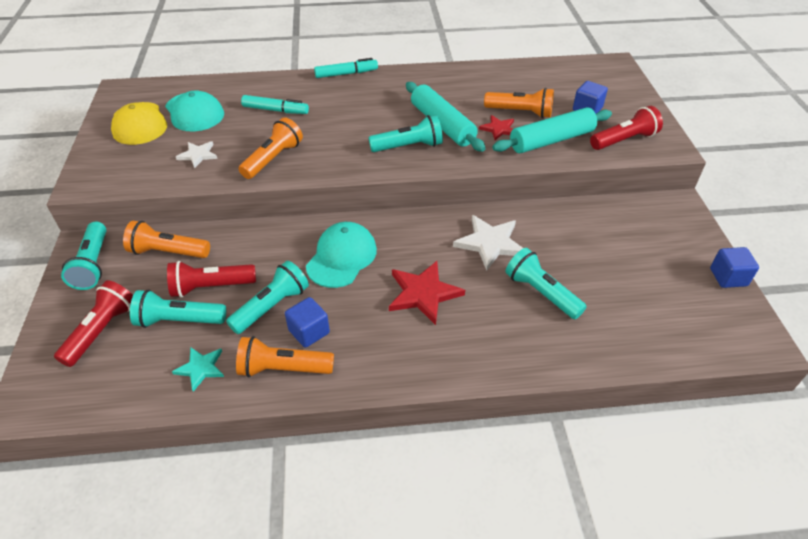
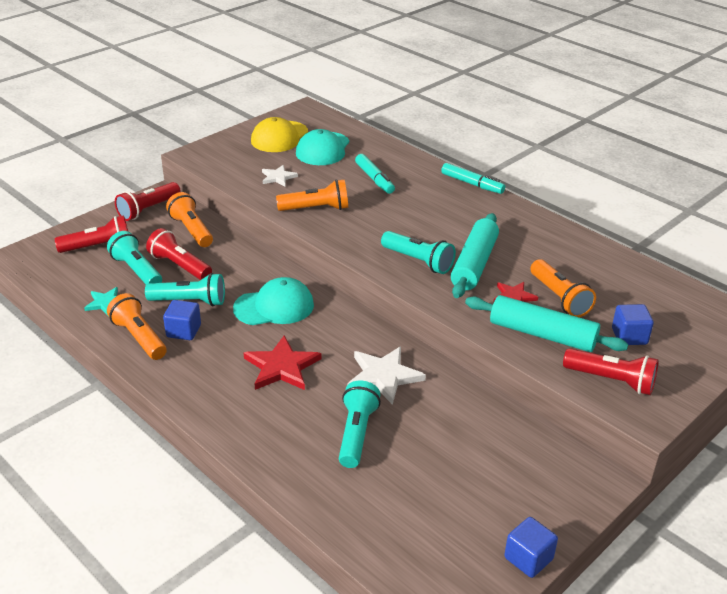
camera: 50 degrees right, 10 degrees down
(93, 265) = (148, 209): turquoise flashlight -> red flashlight

